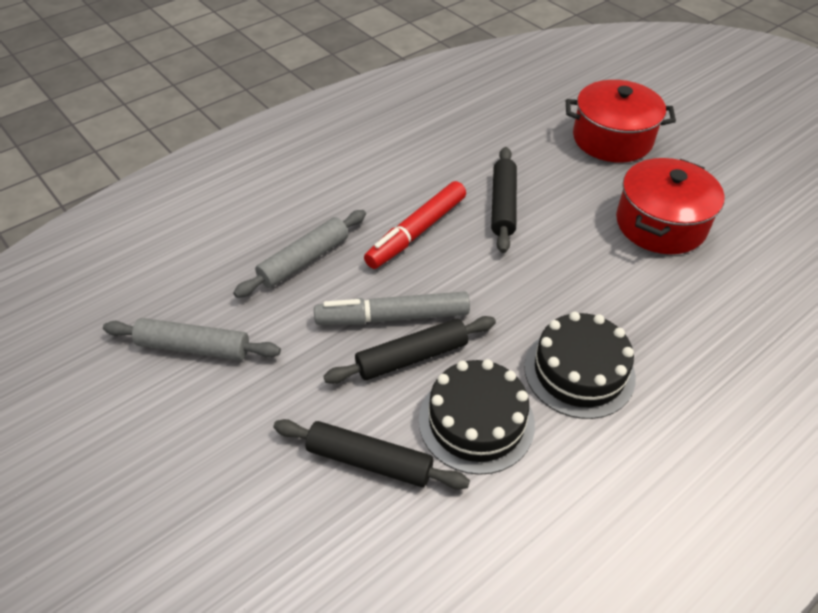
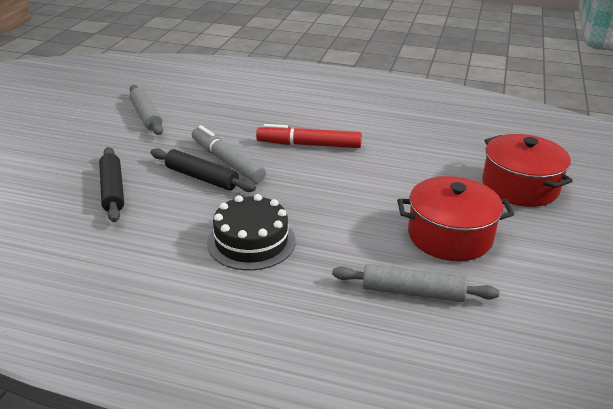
camera: 55 degrees right, 15 degrees down
(304, 260) = (241, 120): grey rolling pin -> grey rolling pin (412, 292)
(476, 421) = (171, 215): black cake -> none
(503, 205) = (376, 165): black rolling pin -> none

